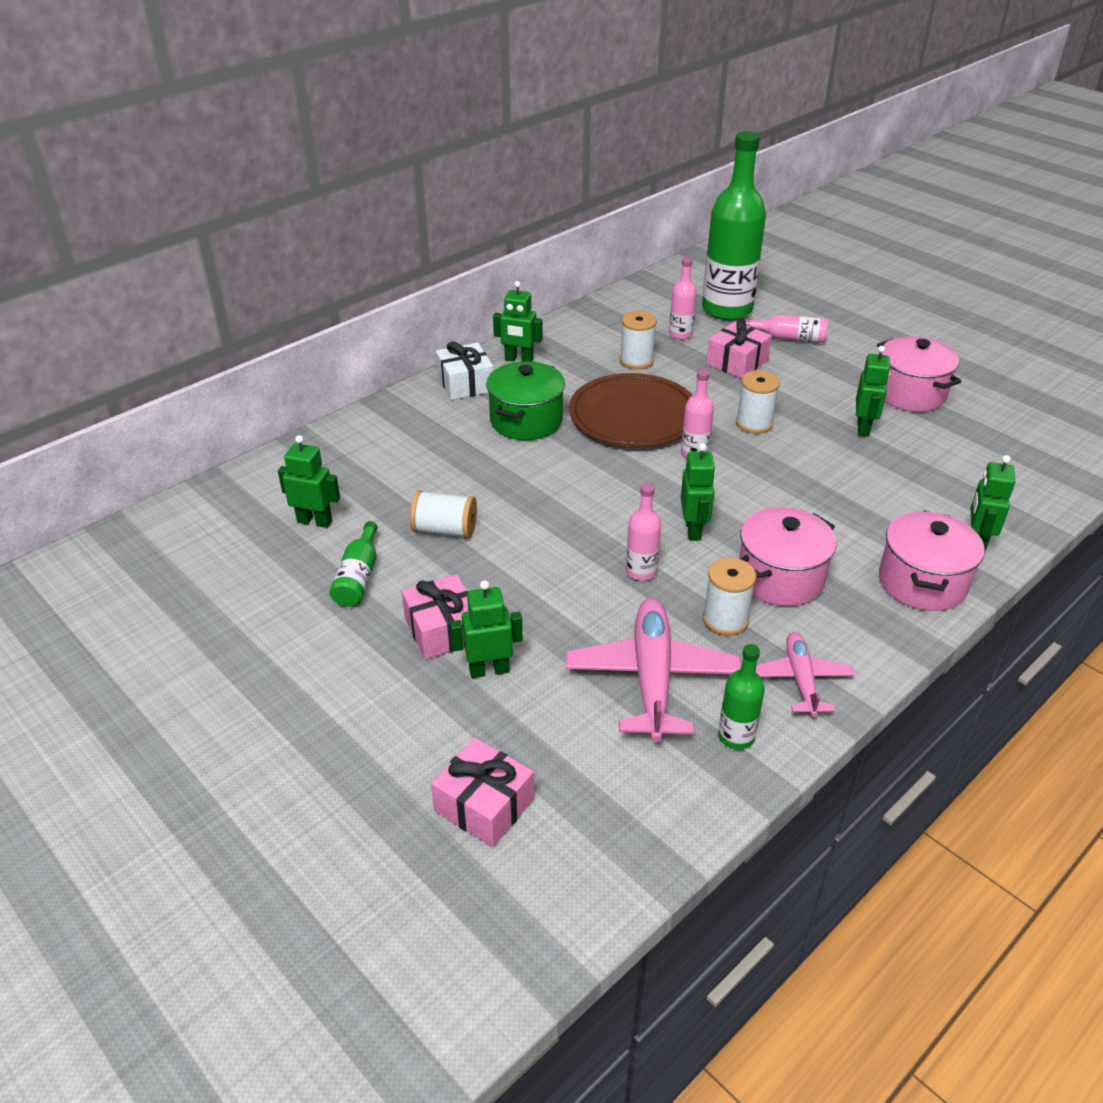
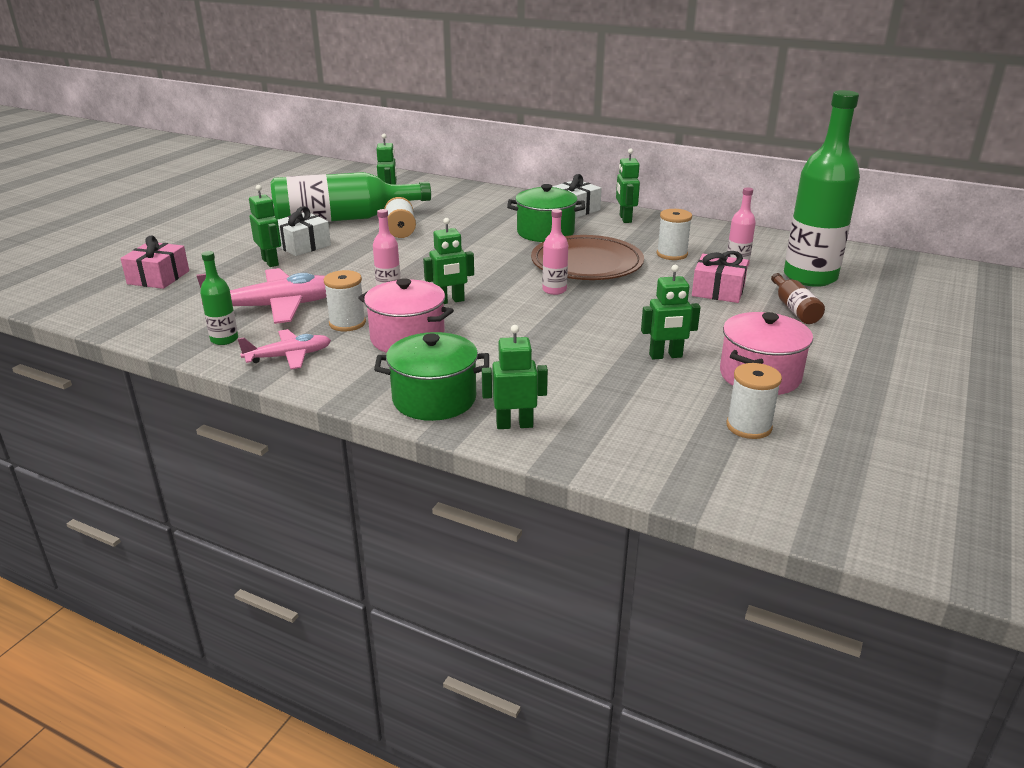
camera: 70 degrees right, 10 degrees down
(358, 577) = (342, 219): green bottle -> green bottle, size x2.23
(442, 630) = (303, 245): pink gift -> white gift
(754, 423) = (622, 307): white spool -> white spool (749, 426)
(790, 338) = (794, 309): pink bottle -> brown bottle
(922, 582) = (434, 399): pink pot -> green pot

